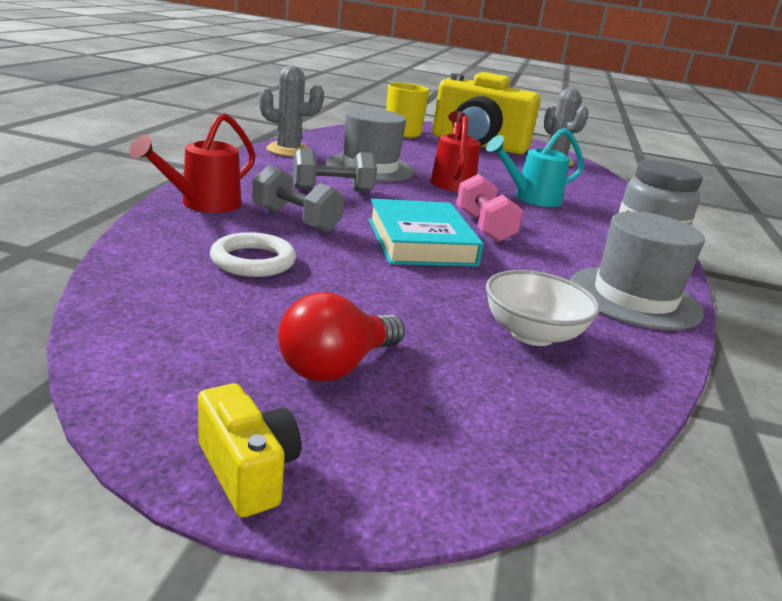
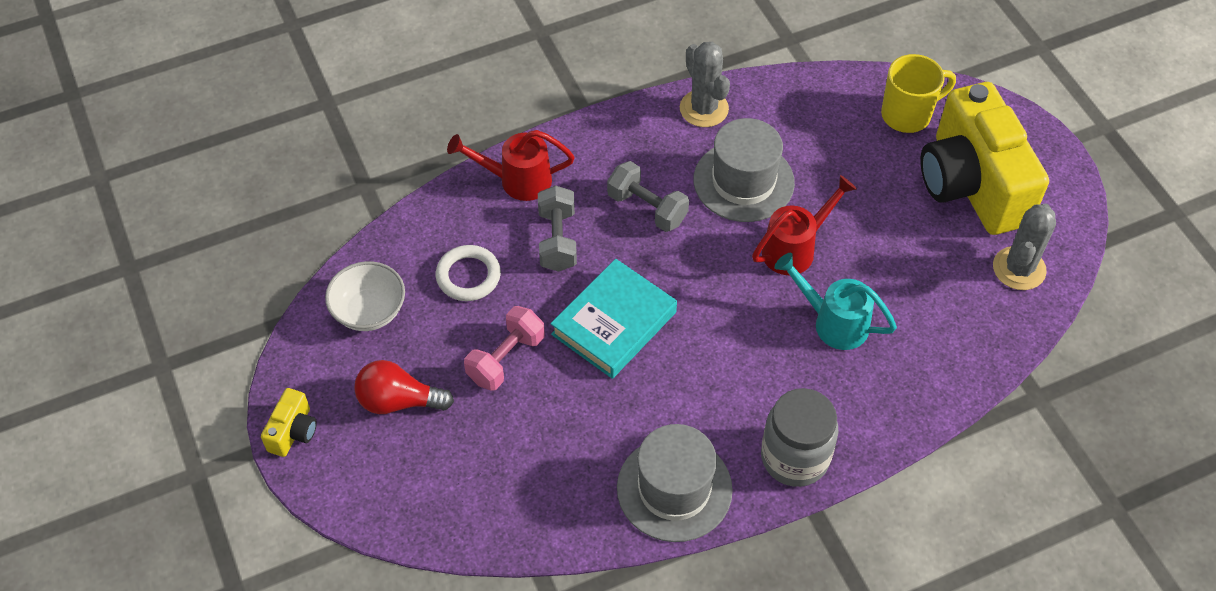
camera: 55 degrees right, 30 degrees up
(484, 227) = (701, 336): pink dumbbell -> pink dumbbell (506, 359)
(532, 334) = (538, 460): white bowl -> white bowl (369, 311)

